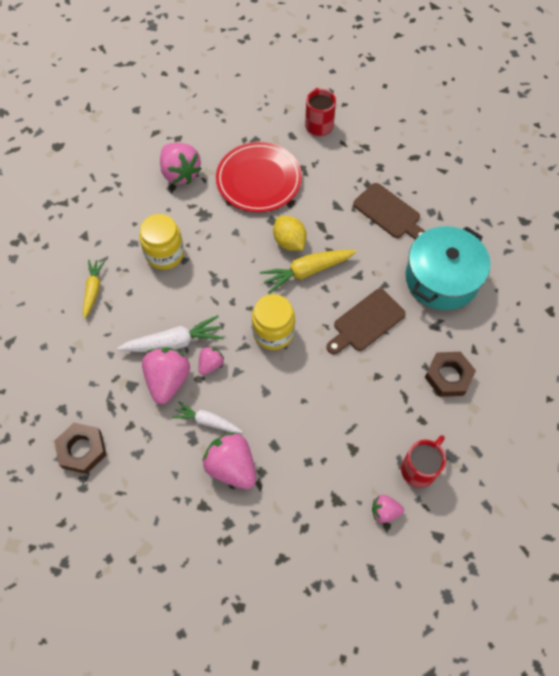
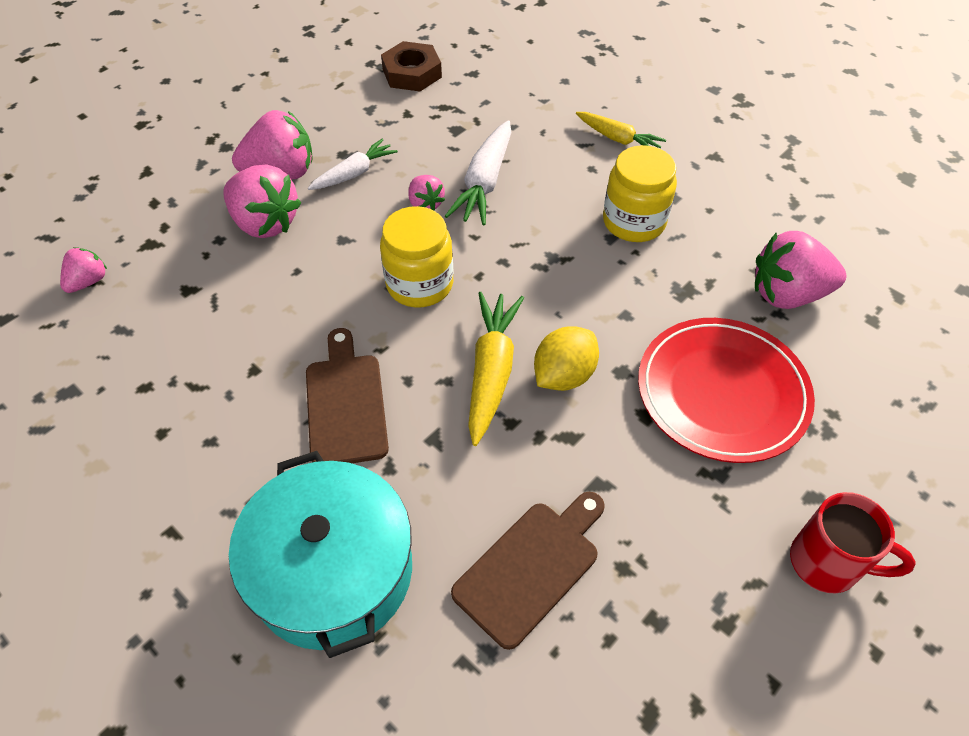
camera: 120 degrees right, 10 degrees down
(168, 380) = (436, 160): pink strawberry -> pink strawberry (265, 223)
(289, 242) = (563, 375): yellow lemon -> yellow lemon turned 45 degrees counterclockwise
(389, 213) = (531, 567): brown cutting board -> brown cutting board turned 150 degrees clockwise
(419, 468) = (92, 346): red mug -> none
(448, 376) = (168, 463): brown nut -> none

